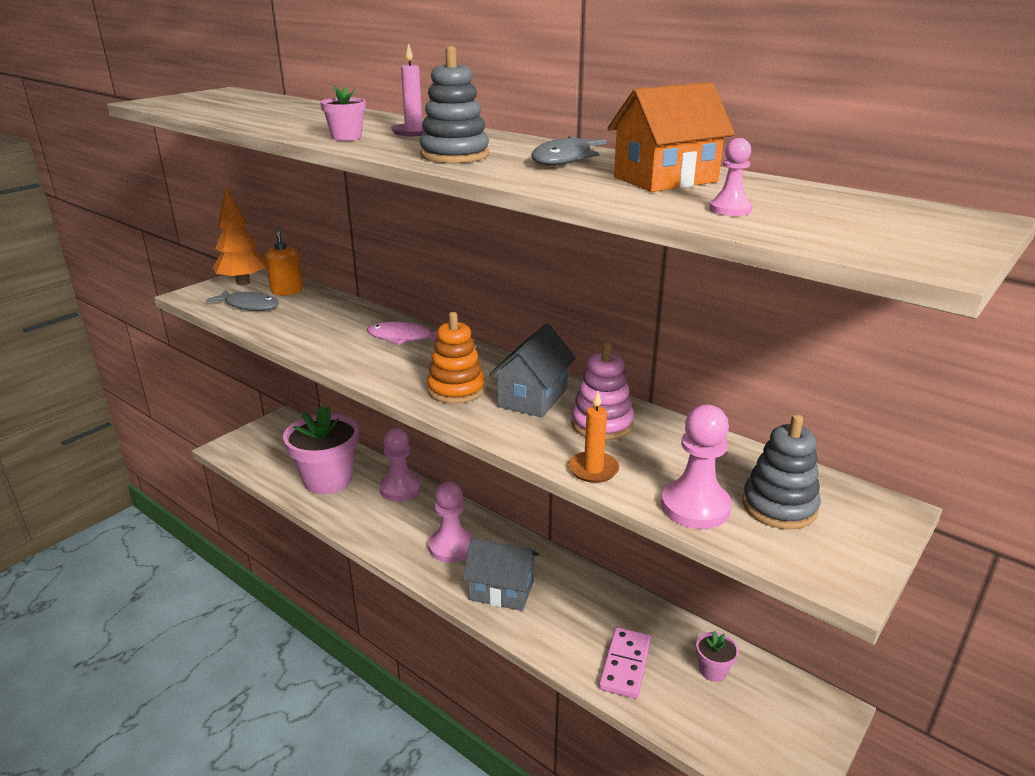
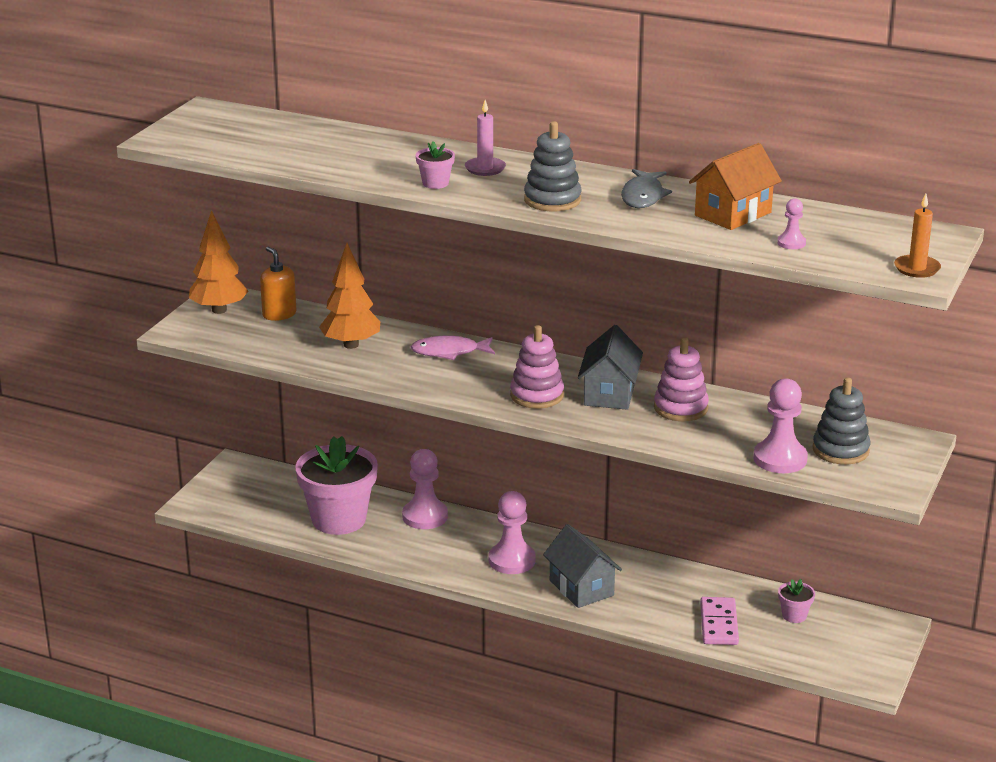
camera: 15 degrees left, 0 degrees up
(249, 306) = (256, 337): grey fish -> none
(322, 321) = (351, 345): none -> orange tree
(456, 389) = (537, 395): orange stacking toy -> pink stacking toy
(501, 590) = (581, 588): grey house -> grey house turned 60 degrees clockwise
(593, 469) = (691, 444): orange candle -> orange candle (917, 268)

